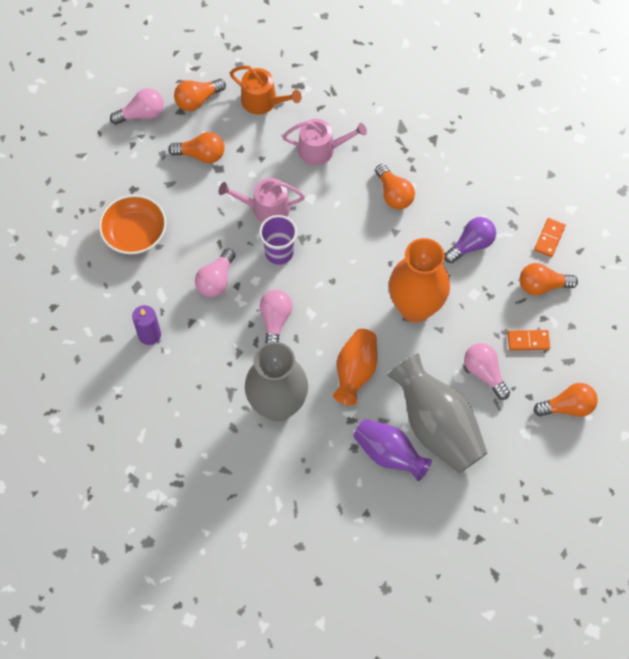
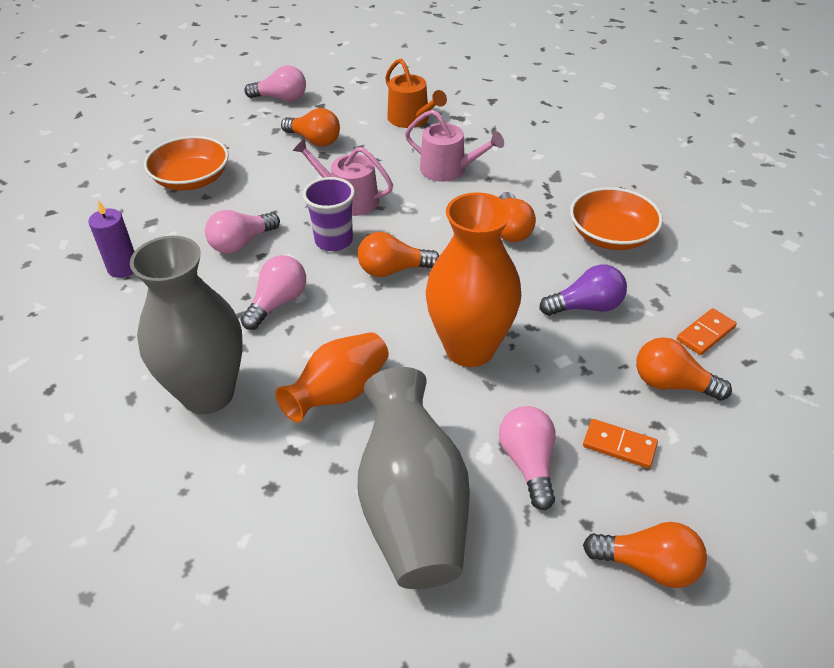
camera: 25 degrees right, 20 degrees down
(197, 100) = (344, 102): orange light bulb -> orange light bulb (393, 270)
(389, 454) = (315, 518): purple vase -> none
(462, 174) = (611, 235): none -> orange bowl

